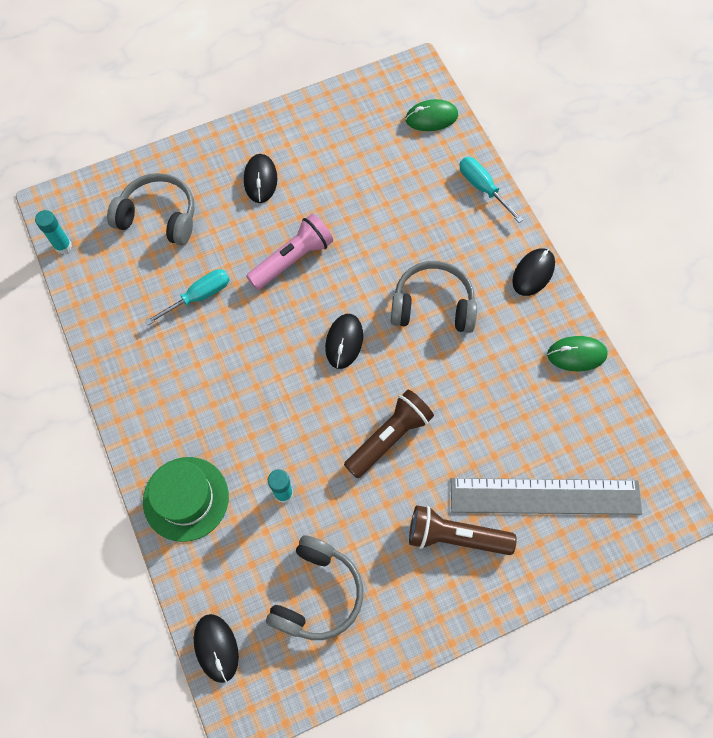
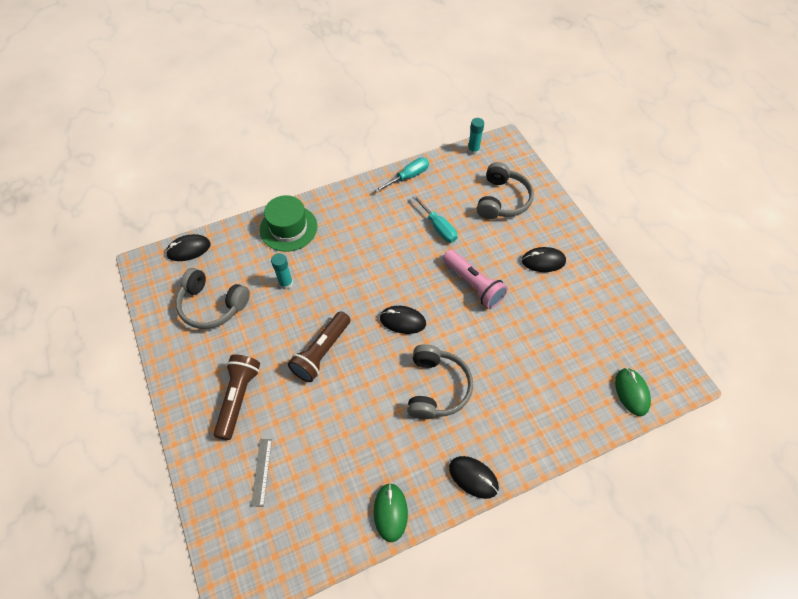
camera: 90 degrees right, 10 degrees down
(389, 437) = (322, 352): brown flashlight -> brown flashlight turned 75 degrees clockwise
(483, 188) = (560, 436): turquoise screwdriver -> turquoise screwdriver (408, 177)
(545, 496) = (262, 472): grey ruler -> grey ruler, size x0.42

